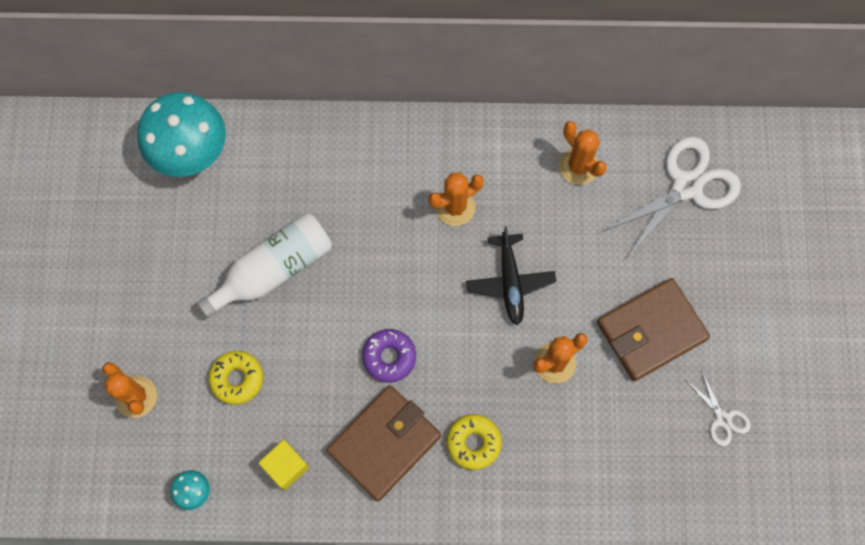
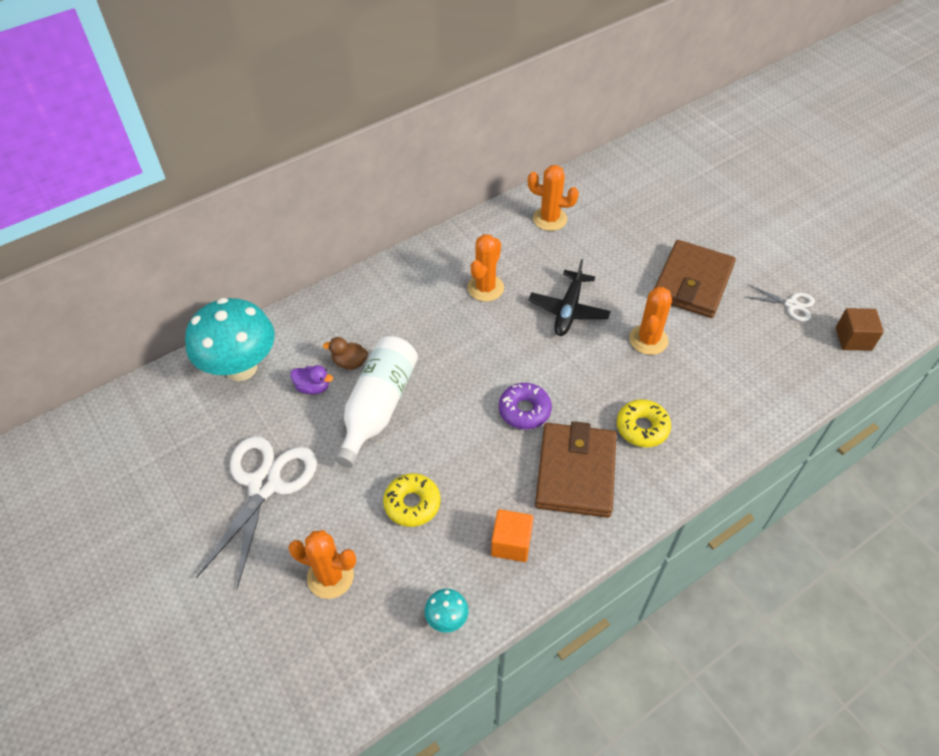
camera: 35 degrees left, 20 degrees down
(235, 213) = (313, 387): none -> purple duck
(281, 208) = (349, 363): none -> brown duck
(286, 467) = (511, 543): yellow cube -> orange cube
(510, 282) = (568, 310): black plane -> black plane turned 60 degrees clockwise
(687, 186) = (631, 192): white scissors -> white scissors (265, 484)
(746, 493) = (853, 339): none -> brown cube

